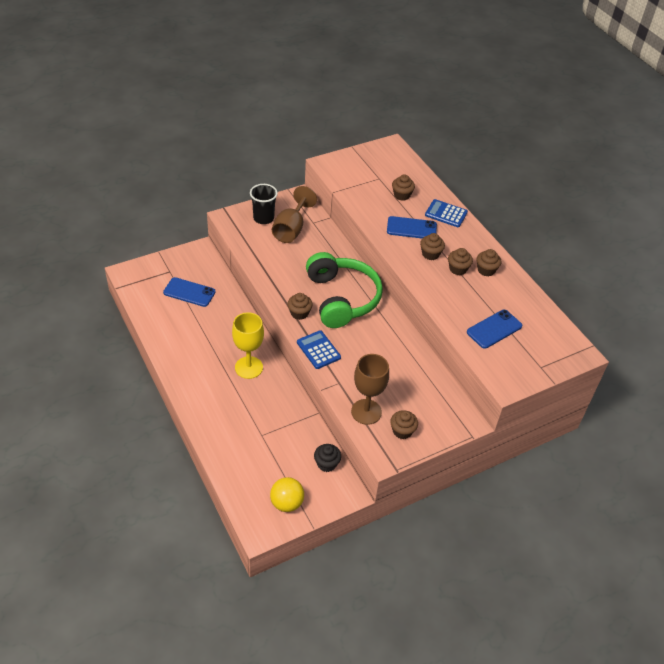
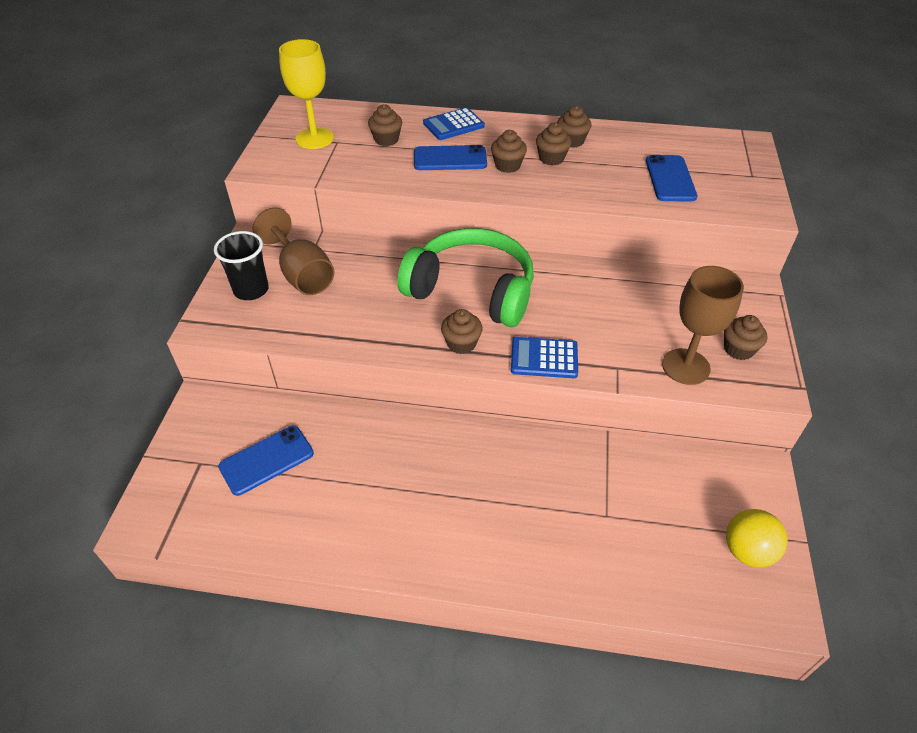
camera: 50 degrees left, 0 degrees up
(249, 367) = (472, 464): yellow goblet -> yellow goblet (314, 138)
(326, 464) = (701, 467): black cupcake -> none
(411, 228) = (450, 159): blue phone -> blue phone turned 45 degrees clockwise

